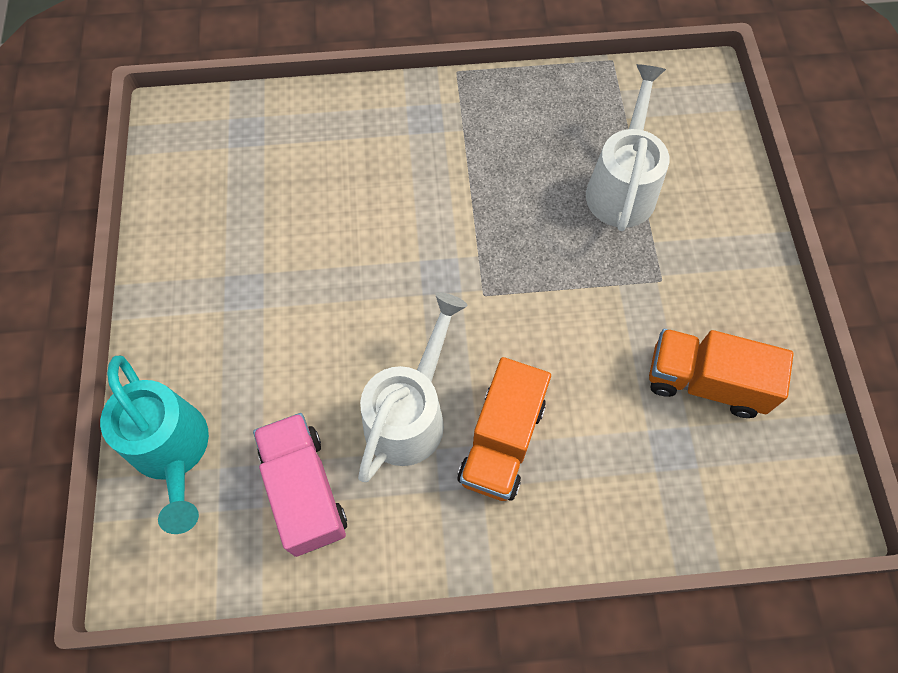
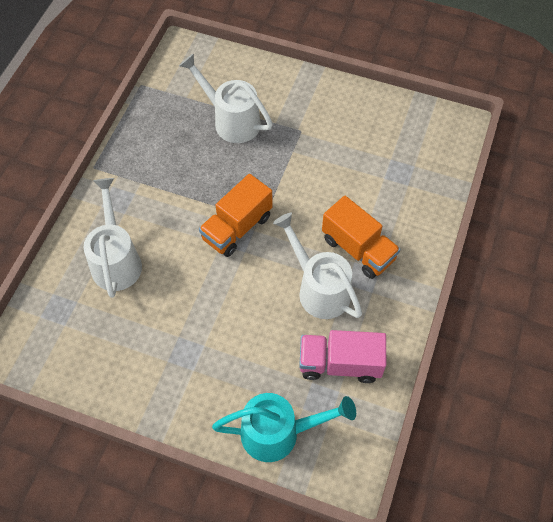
camera: 65 degrees left, 5 degrees down
(338, 157) = (116, 260): none -> white watering can
(705, 382) = (370, 140): orange truck -> orange truck (237, 228)

